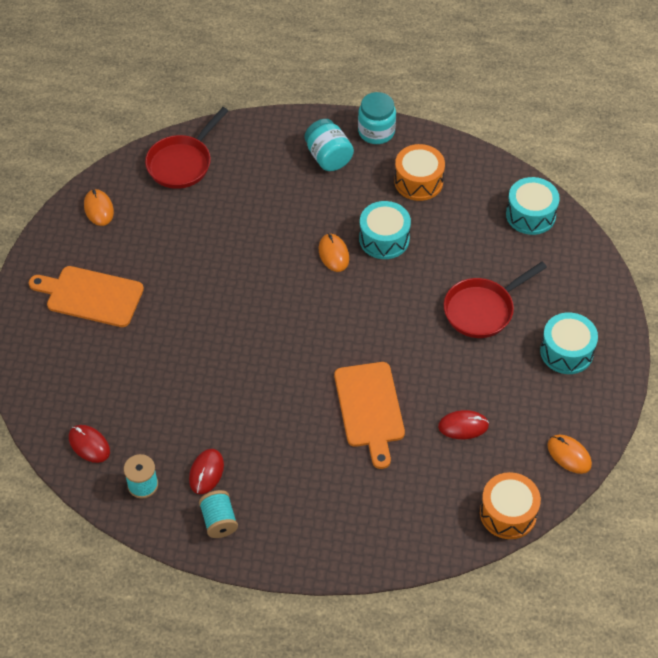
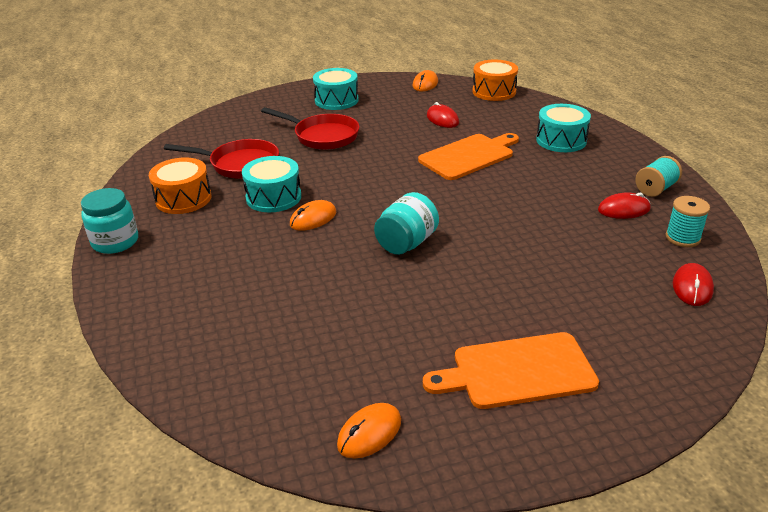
camera: 115 degrees left, 20 degrees down
(91, 296) = (517, 371): orange cutting board -> orange cutting board turned 90 degrees clockwise
(182, 163) = (233, 379): red pan -> red pan (240, 164)
(328, 157) = (170, 262): turquoise jar -> turquoise jar (406, 243)
(530, 215) = (199, 139): turquoise drum -> turquoise drum (561, 140)

